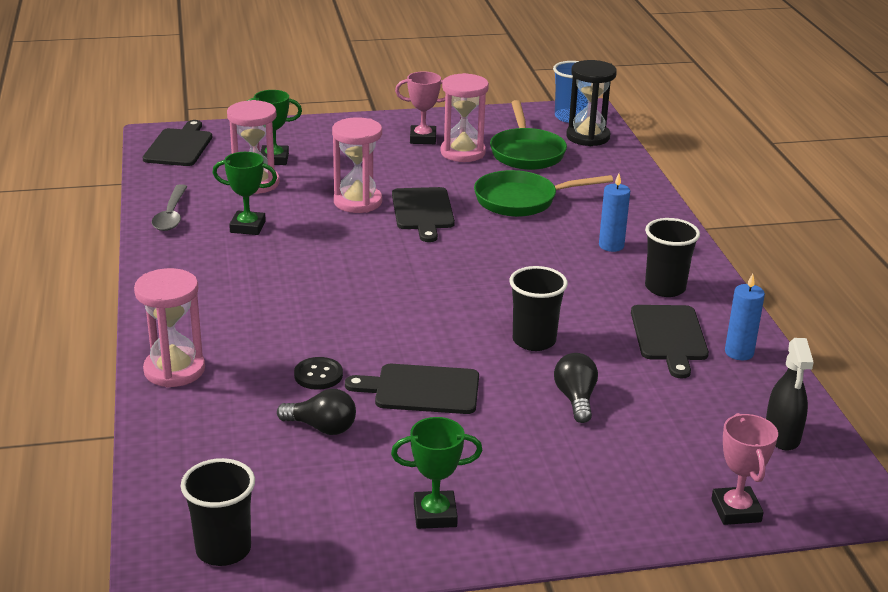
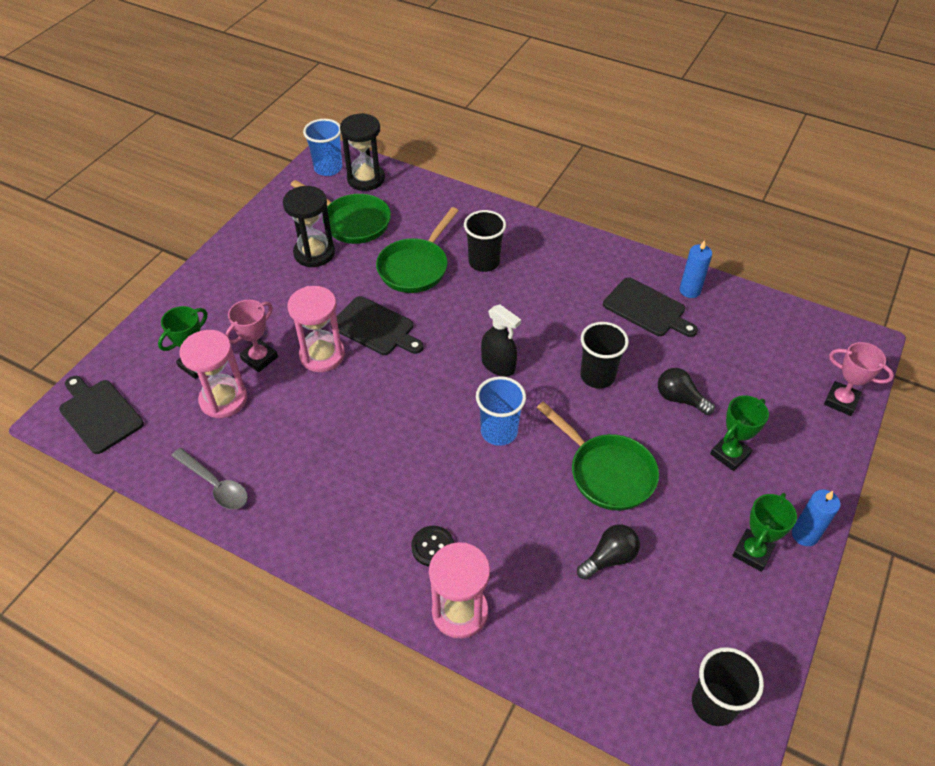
camera: 50 degrees left, 20 degrees up
(247, 227) = (289, 444): green trophy -> green trophy (730, 454)
(318, 375) = (542, 521): black button -> black button (433, 547)
(391, 314) = (499, 431): none -> blue cup
(421, 389) = (607, 472): black cutting board -> green pan
(423, 138) = (267, 260): pink trophy -> pink trophy (259, 358)
(463, 152) = (314, 253): pink hourglass -> black hourglass
(611, 246) = (518, 263): blue candle -> blue candle (804, 535)
(665, 288) = (592, 273): black cup -> black cup (484, 262)
(782, 436) = (785, 331): black spray bottle -> black spray bottle (498, 365)

